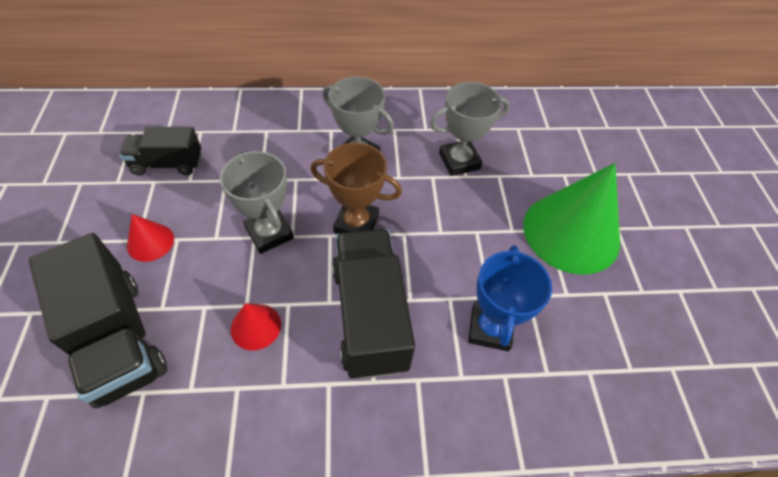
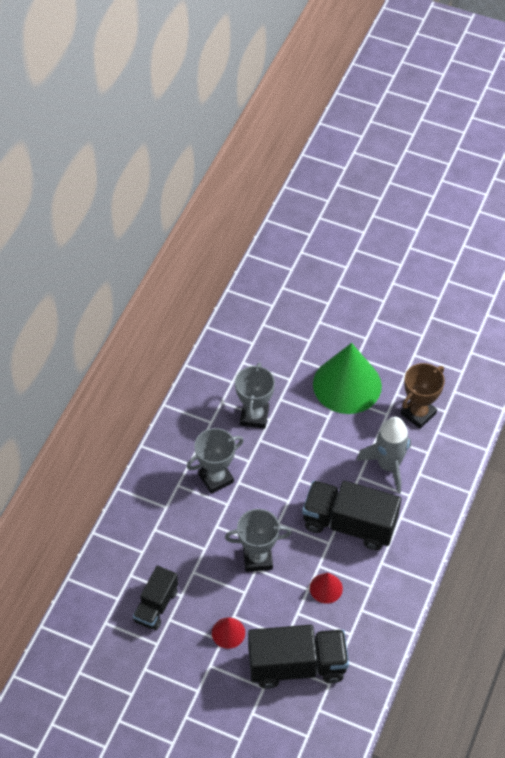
camera: 60 degrees left, 0 degrees up
(356, 224) = (276, 504): brown trophy -> brown trophy (418, 414)
(490, 328) = (388, 466): blue trophy -> grey rocket

